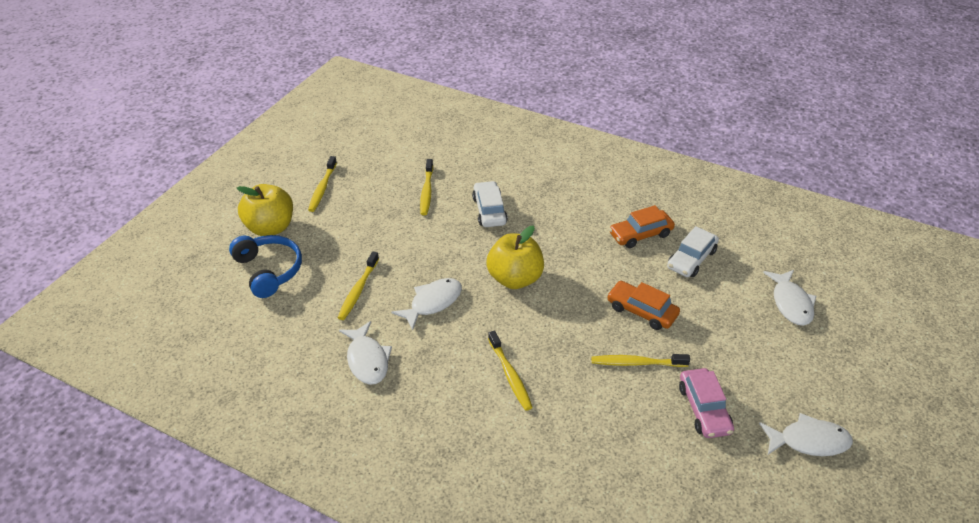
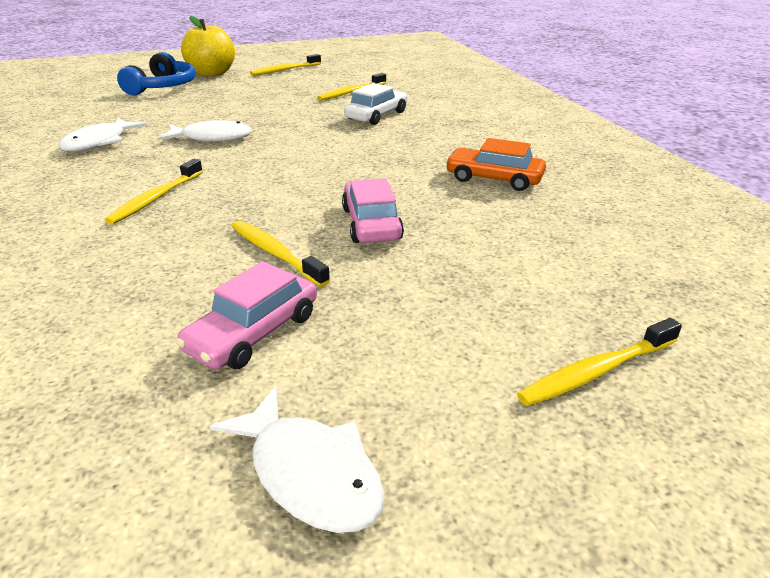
camera: 45 degrees right, 10 degrees down
(358, 290) = (184, 113): yellow toothbrush -> yellow toothbrush (596, 371)
(515, 279) = (304, 153): yellow apple -> none
(641, 311) = (371, 223): orange car -> pink car
(691, 259) = (519, 217): white car -> none
(791, 303) = (594, 317): white fish -> none

